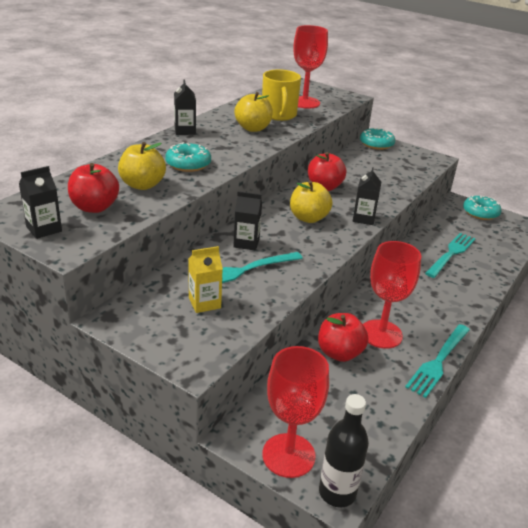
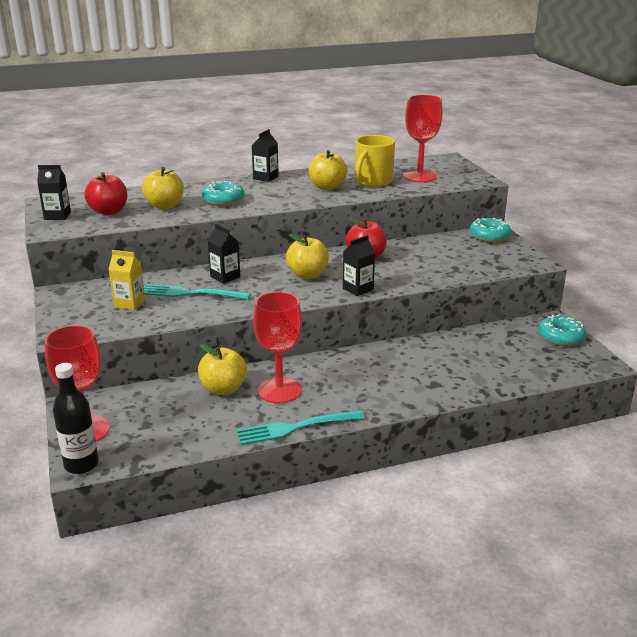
camera: 40 degrees right, 5 degrees down
(339, 353) = (223, 389): red apple -> yellow apple
(451, 254) = (458, 359): turquoise fork -> none

